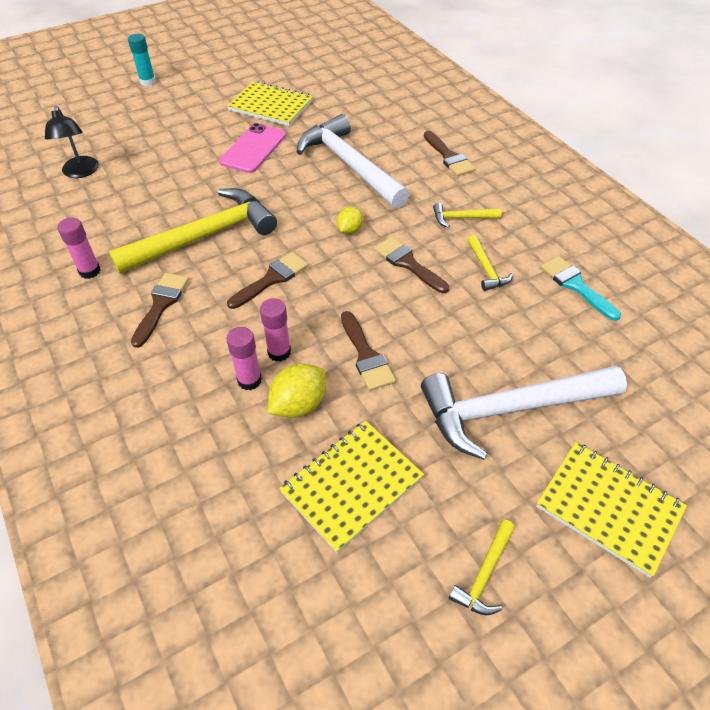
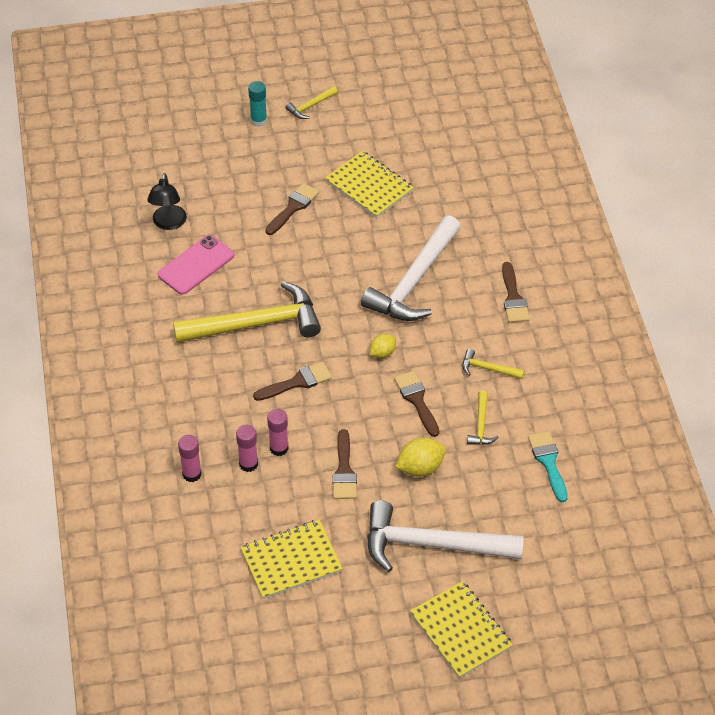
camera: 20 degrees right, 0 degrees up
(90, 271) = (153, 332): pink glue stick -> pink glue stick (192, 474)
(161, 305) = (201, 380): brown brush -> brown brush (293, 207)
(253, 148) = (332, 237): pink phone -> pink phone (196, 265)
(298, 404) = (277, 493): yellow lemon -> yellow lemon (420, 468)
(349, 165) = (414, 281): white hammer -> white hammer turned 135 degrees counterclockwise
(484, 574) = (352, 642): yellow hammer -> yellow hammer (310, 106)

